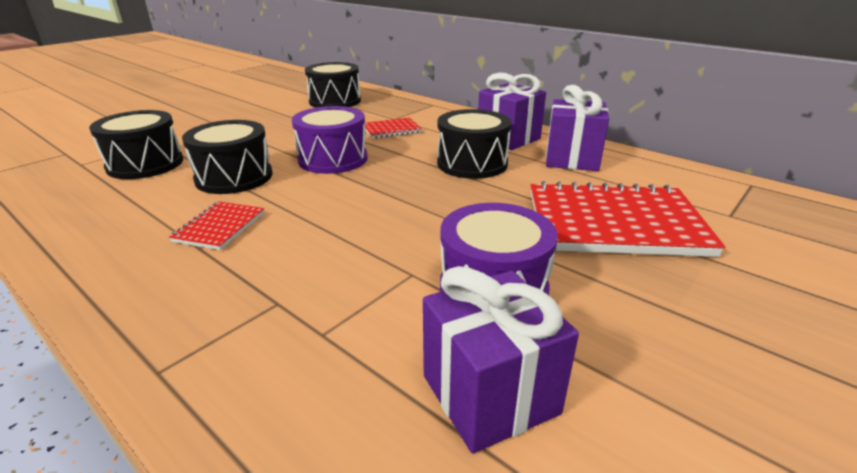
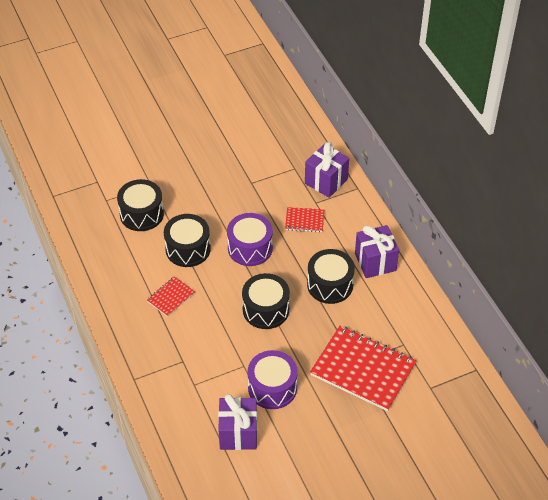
camera: 25 degrees right, 20 degrees up
(335, 101) = (287, 155): black drum -> black drum (266, 309)
(571, 159) = (395, 303): purple gift -> purple gift (326, 181)

